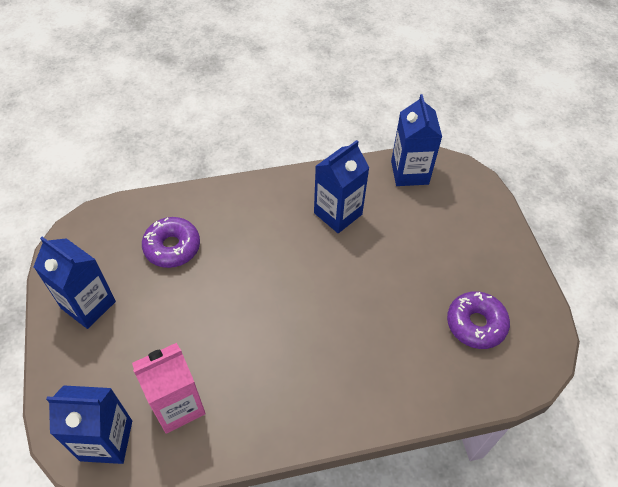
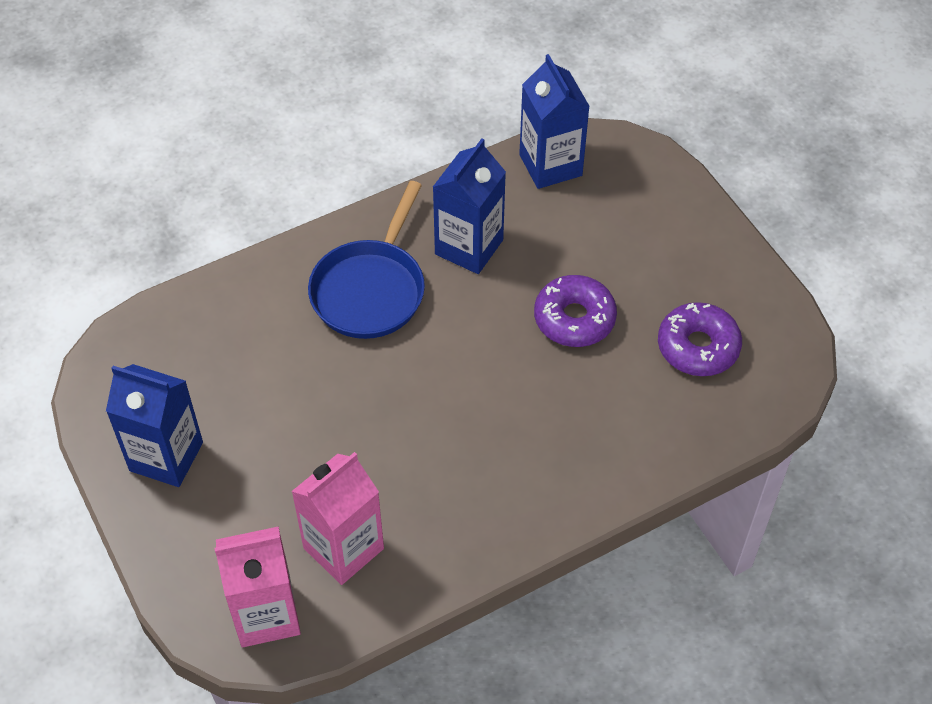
camera: 15 degrees left, 0 degrees up
(106, 440) = (266, 614): blue carton -> pink carton
(172, 247) = (252, 350): purple donut -> purple donut (574, 319)
(264, 226) = (371, 289): none -> blue pan

